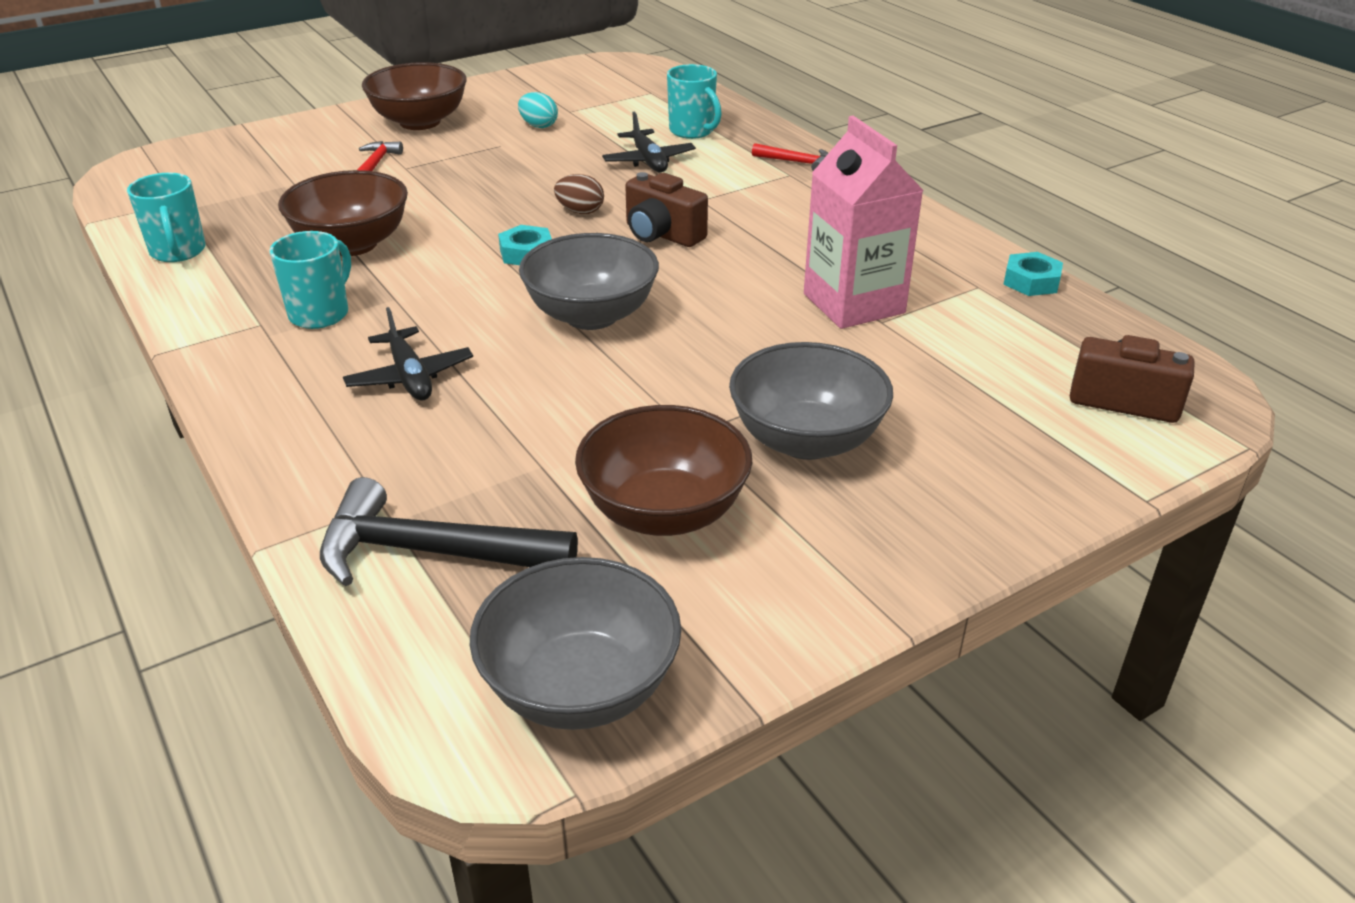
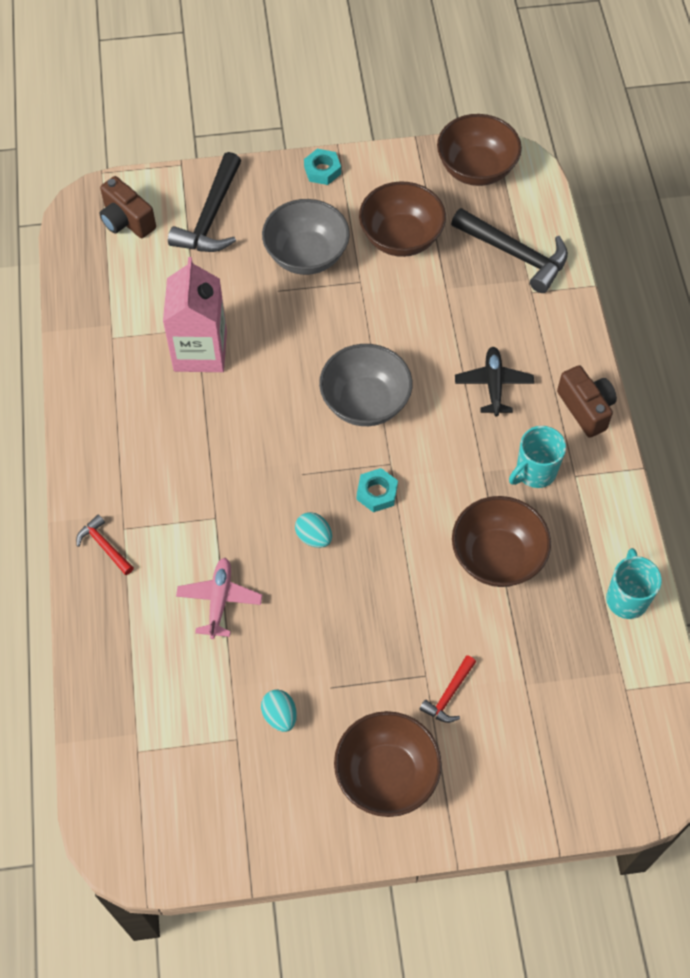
camera: 155 degrees left, 25 degrees up
(580, 211) = (314, 537): brown egg -> turquoise egg
(580, 687) = (476, 169): grey bowl -> brown bowl
(648, 161) = (219, 600): black plane -> pink plane
(662, 234) = (271, 479): brown camera -> brown camera (586, 409)
(692, 131) = (151, 642): turquoise mug -> none
(1009, 443) = (211, 216): none -> black hammer
(1031, 281) = (76, 329): turquoise nut -> turquoise nut (322, 170)

